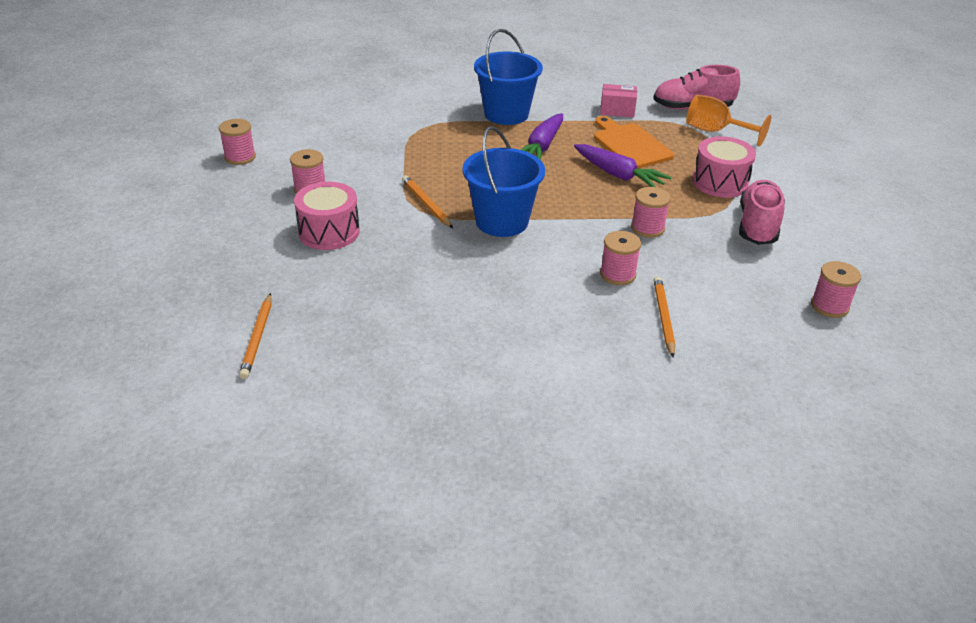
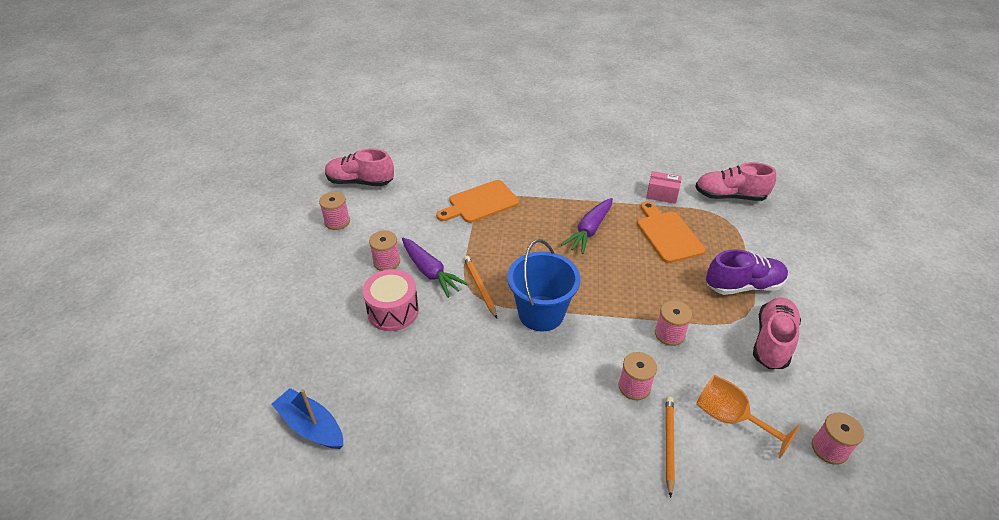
camera: 10 degrees right, 5 degrees up
(257, 338) = (311, 426): orange pencil -> blue boat
(259, 119) = (360, 182): none -> pink shoe
(410, 130) = (480, 203): none -> orange cutting board
(506, 114) = (564, 191): blue bucket -> none
(618, 175) = (652, 269): purple carrot -> purple carrot (430, 272)
(715, 131) = (747, 225): orange goblet -> orange goblet (730, 418)
(720, 182) = (743, 286): pink drum -> purple shoe

